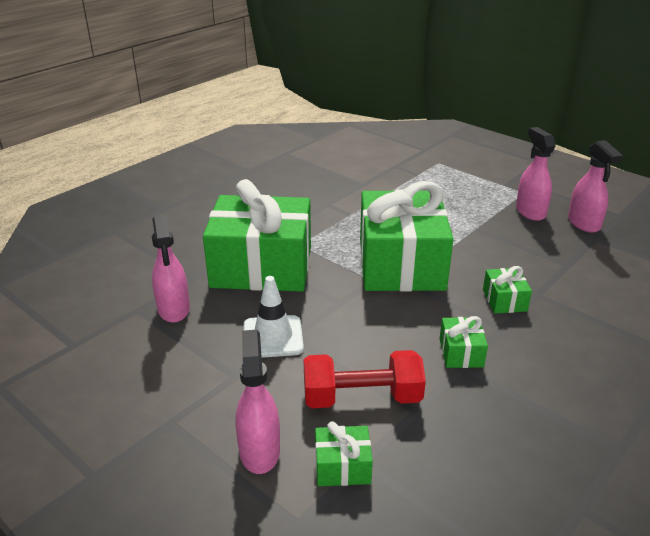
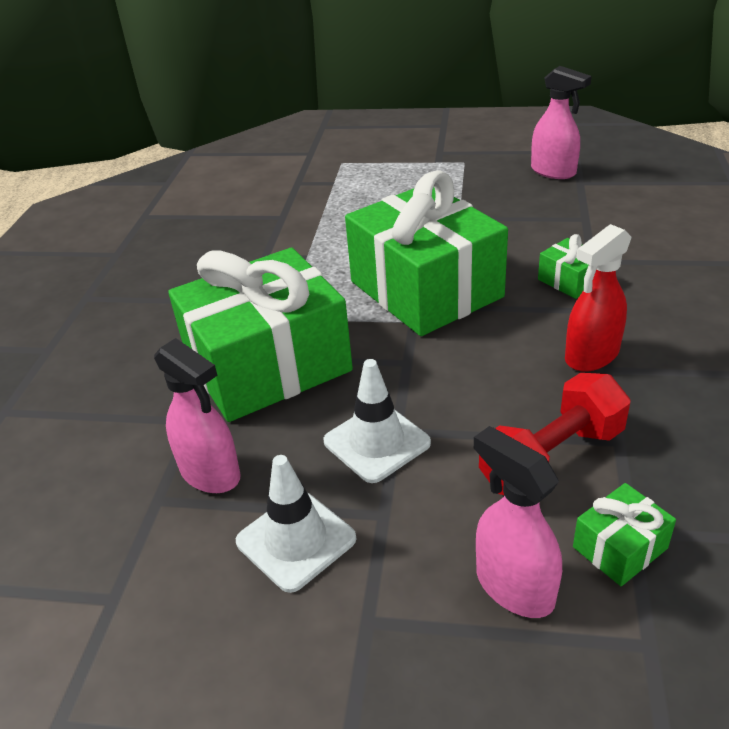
camera: 30 degrees left, 5 degrees up
(178, 364) = (296, 540): none -> white traffic cone
(461, 353) = (591, 355): green gift -> red spray bottle
(530, 211) = (492, 179): pink spray bottle -> none

